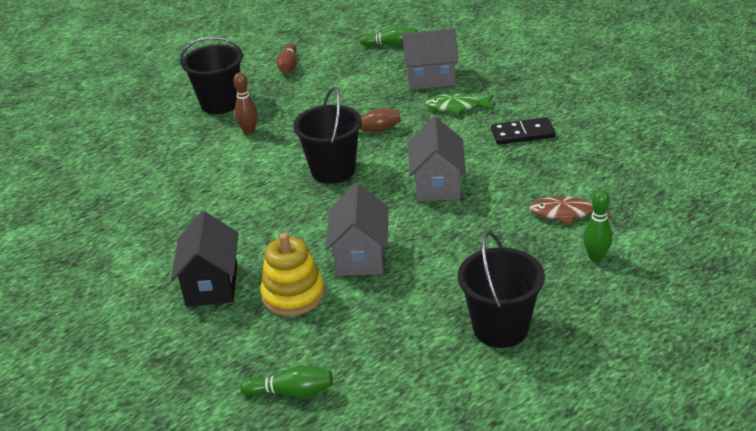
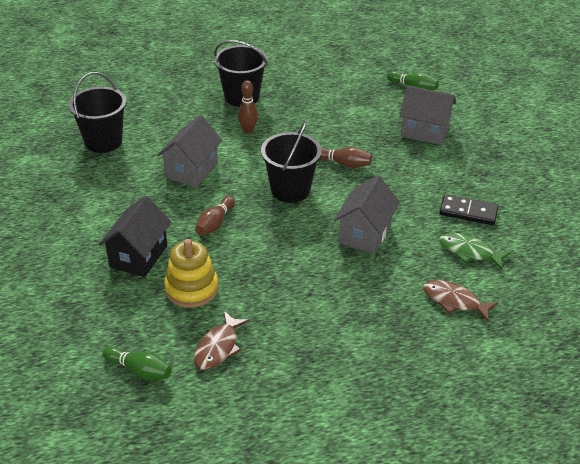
camera: 20 degrees right, 5 degrees up
(288, 66) = (316, 80): brown bowling pin -> brown bowling pin (215, 223)
(360, 256) = (263, 275): grey house -> grey house (191, 170)
(362, 339) = (218, 347): none -> brown fish
(456, 107) = (429, 166): green fish -> green fish (469, 252)
(500, 328) = (330, 383): black bucket -> black bucket (103, 141)
(596, 257) = (451, 352): green bowling pin -> none

